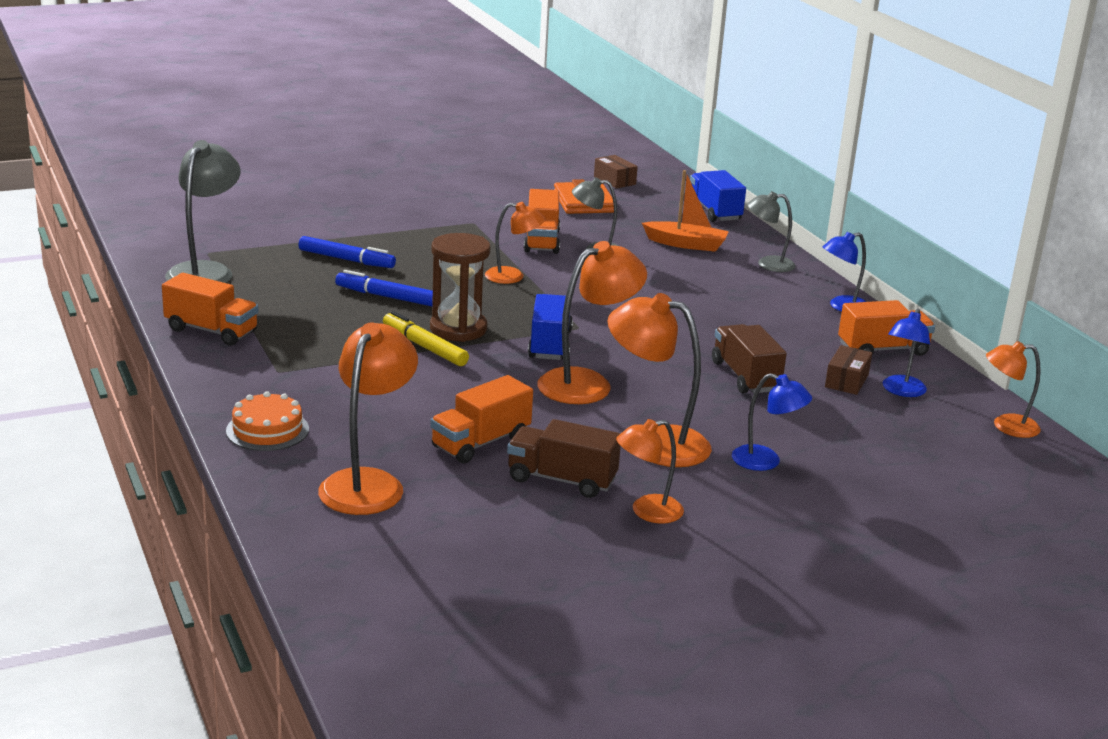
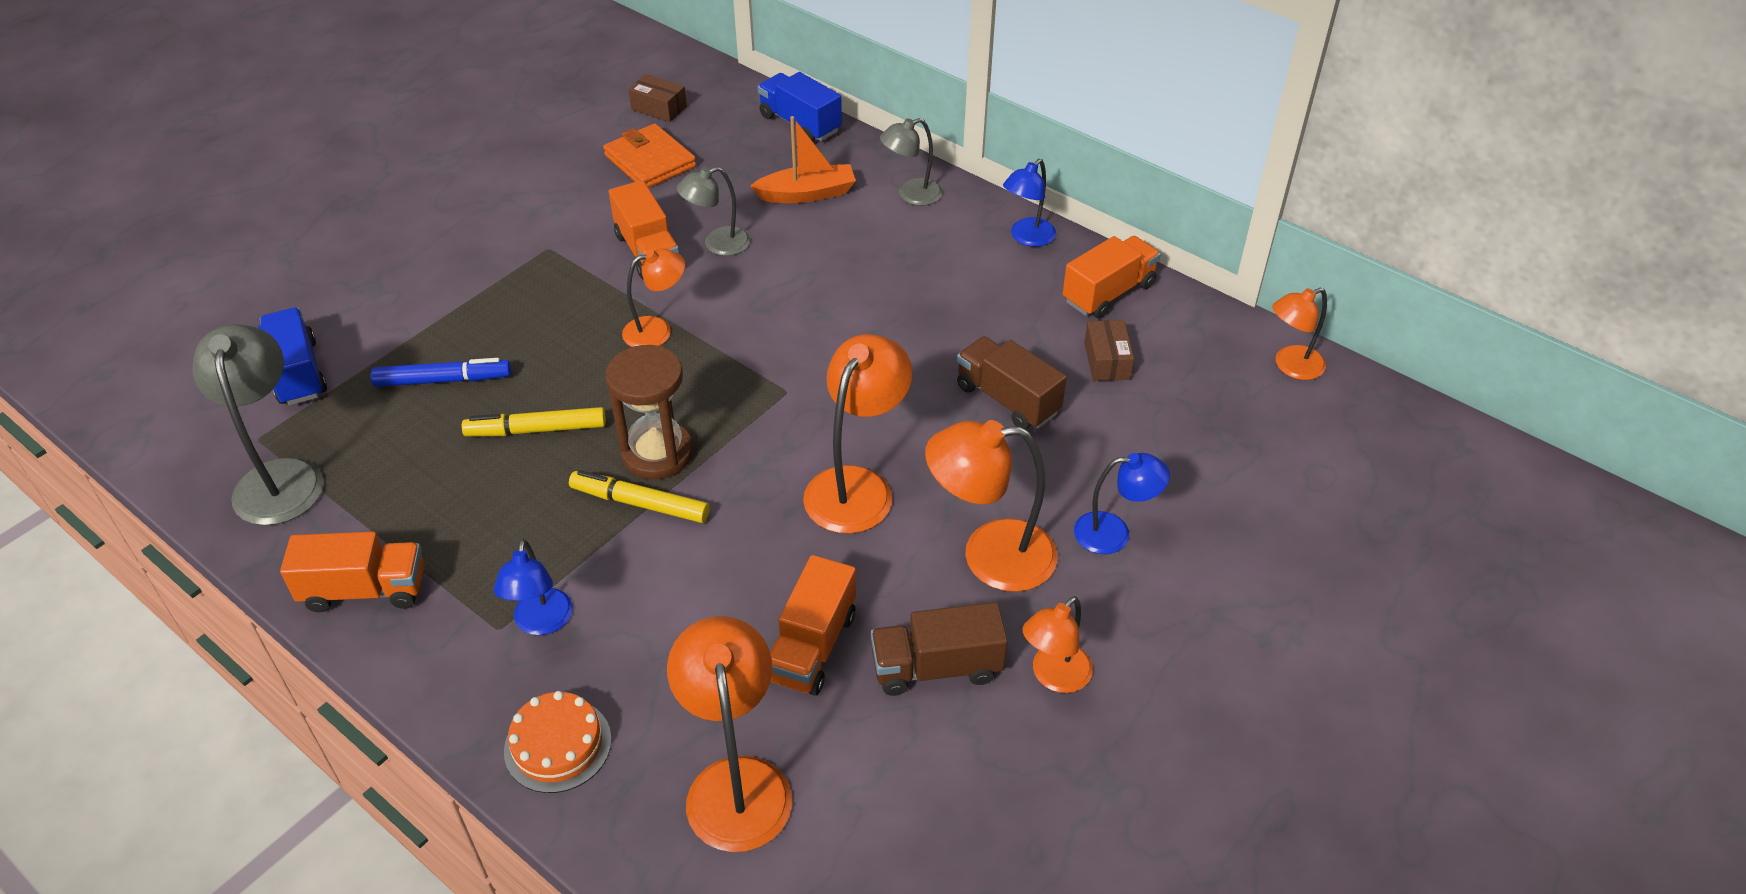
camera: 25 degrees left, 20 degrees up
(386, 297) = (537, 430): blue marker -> yellow marker
(550, 344) = (775, 436): blue truck -> blue truck (298, 373)
(901, 391) = (1166, 354): blue lamp -> blue lamp (541, 623)

